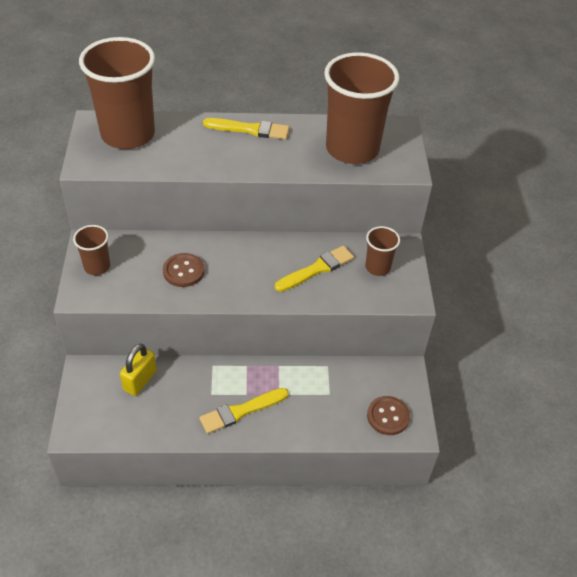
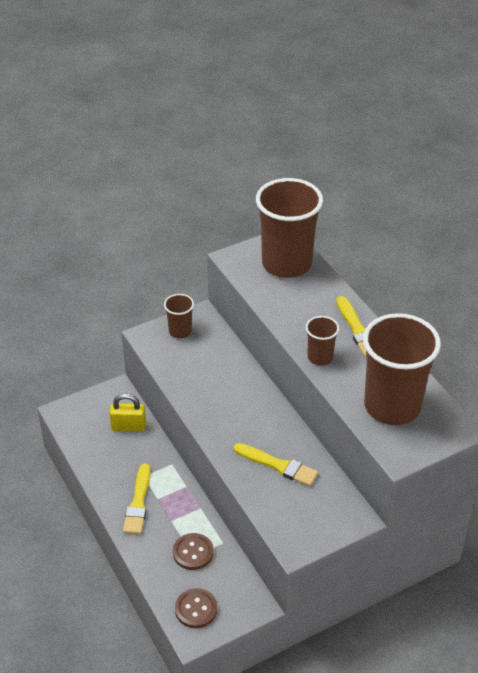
camera: 65 degrees right, 5 degrees down
(183, 271) = (212, 382): brown button -> brown button (193, 552)
(241, 411) = (138, 503): yellow brush -> yellow brush turned 120 degrees counterclockwise
(377, 267) = (313, 508): brown cup -> brown cup (320, 357)

